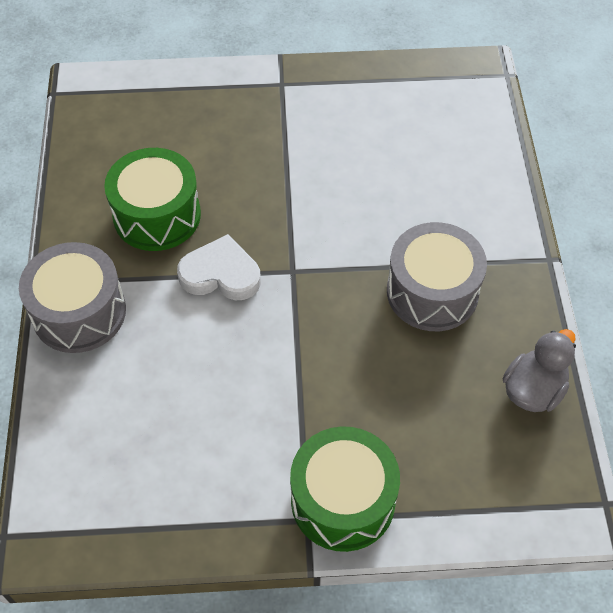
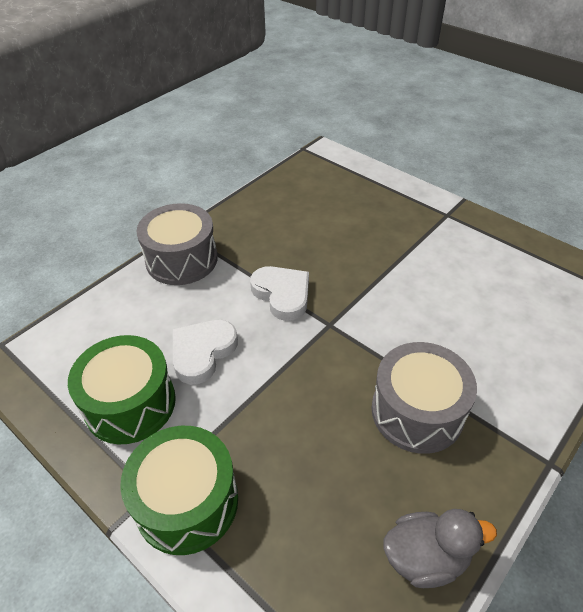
camera: 45 degrees right, 10 degrees down
(157, 215) = (284, 238): green drum -> green drum (130, 403)
(213, 382) = (202, 352): none -> white heart

